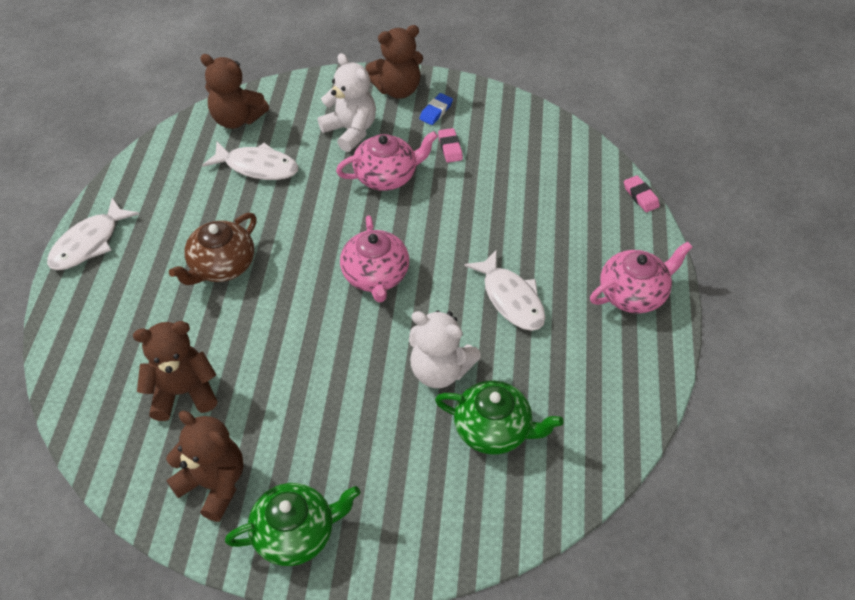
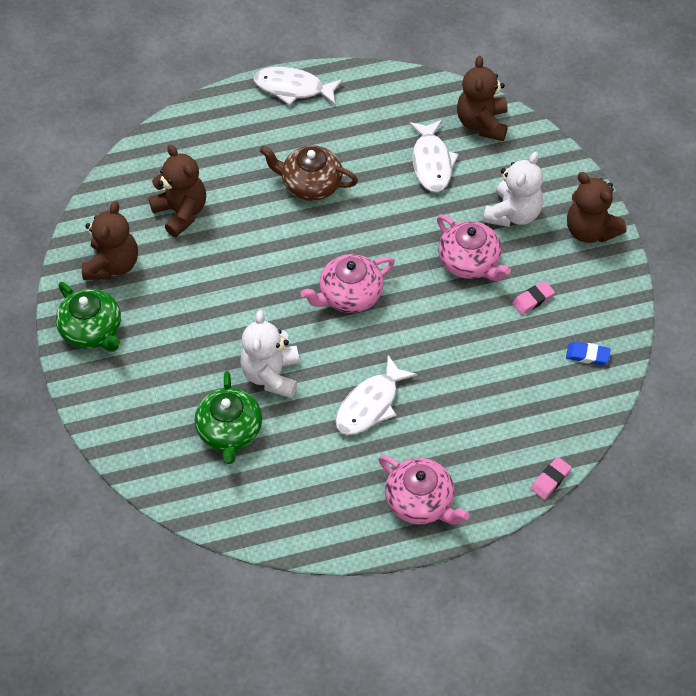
camera: 70 degrees right, 5 degrees up
(436, 111) = (576, 272): blue eraser -> blue eraser (587, 355)

